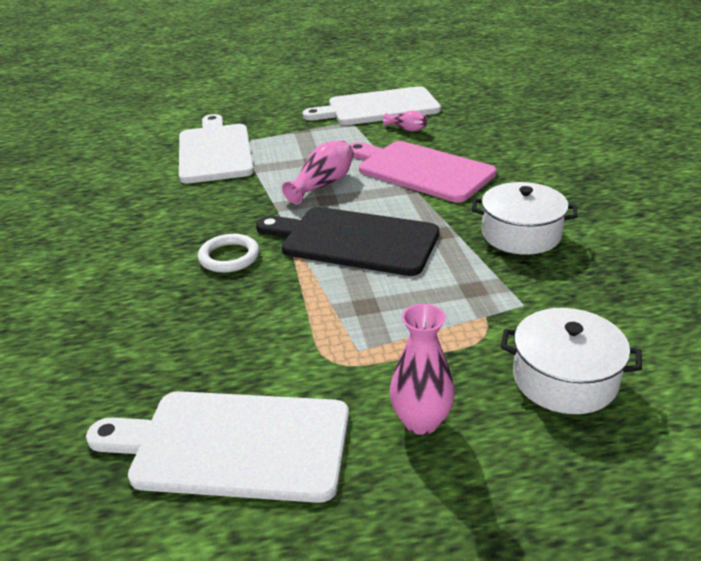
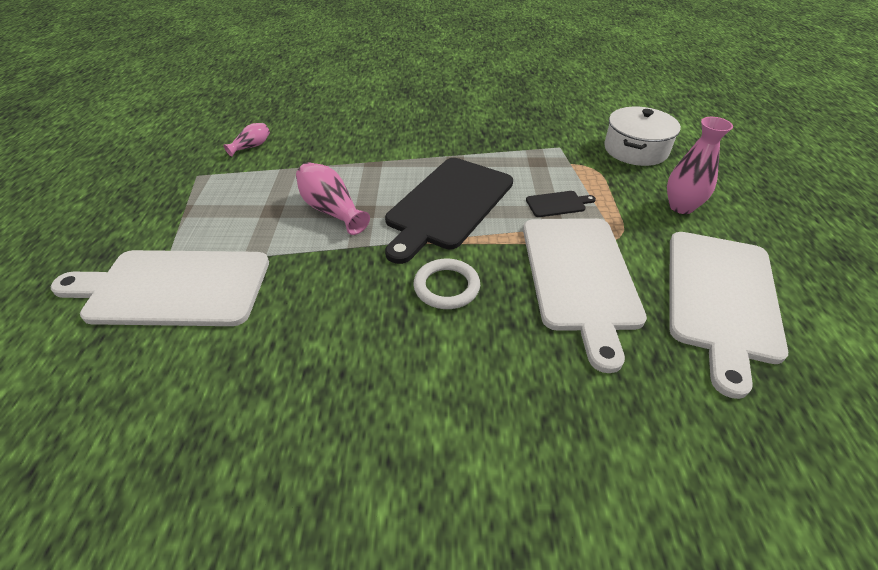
camera: 80 degrees left, 10 degrees up
(378, 108) = (181, 154): white cutting board -> white cutting board (580, 277)
(384, 311) = (557, 204): none -> black cutting board
(421, 170) = (343, 153): pink cutting board -> none
(521, 234) = (471, 130): white pot -> none

